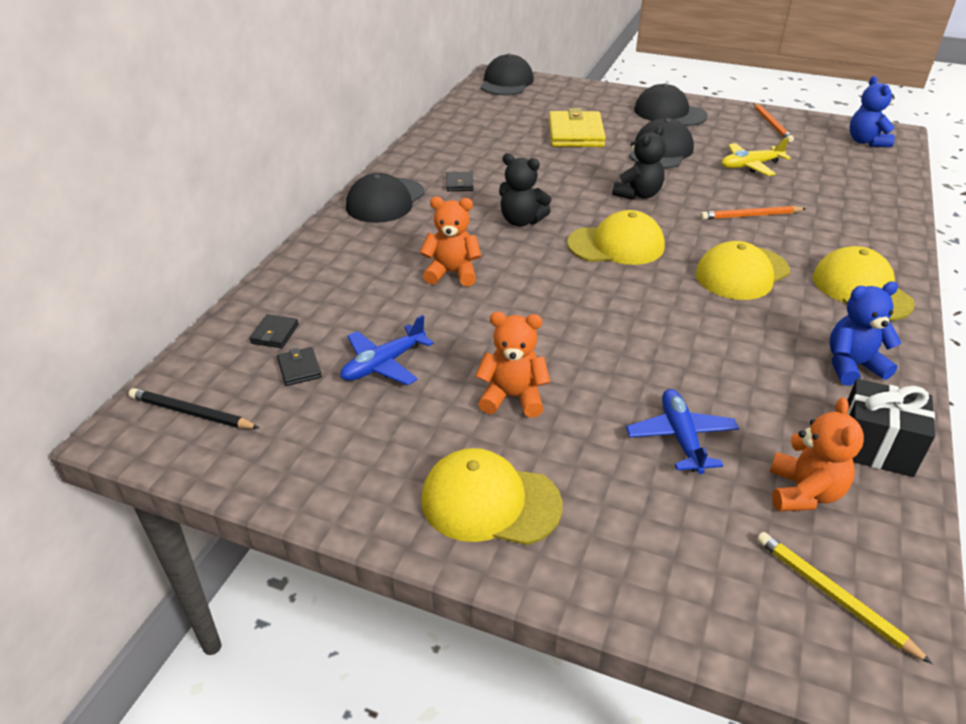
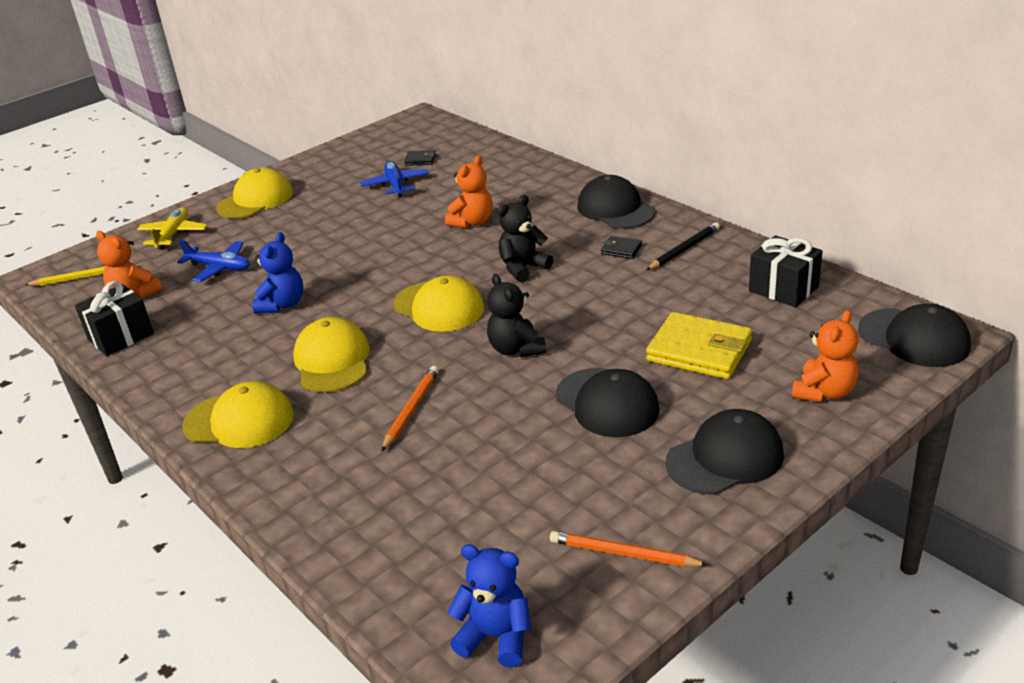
camera: 120 degrees right, 5 degrees down
(192, 413) = (415, 131): black pencil -> black pencil (684, 249)
(275, 334) = (464, 154): black wallet -> none
(477, 119) = (783, 289): none -> black gift
(512, 397) = (318, 220): orange teddy bear -> orange teddy bear (824, 392)
(616, 245) = (439, 307): yellow cap -> yellow cap turned 75 degrees counterclockwise
(750, 166) = (515, 464): yellow plane -> yellow plane (173, 234)
(852, 366) = (180, 364): blue teddy bear -> blue teddy bear (282, 304)

